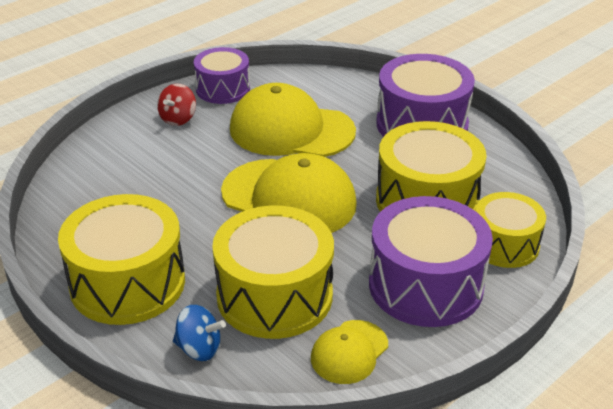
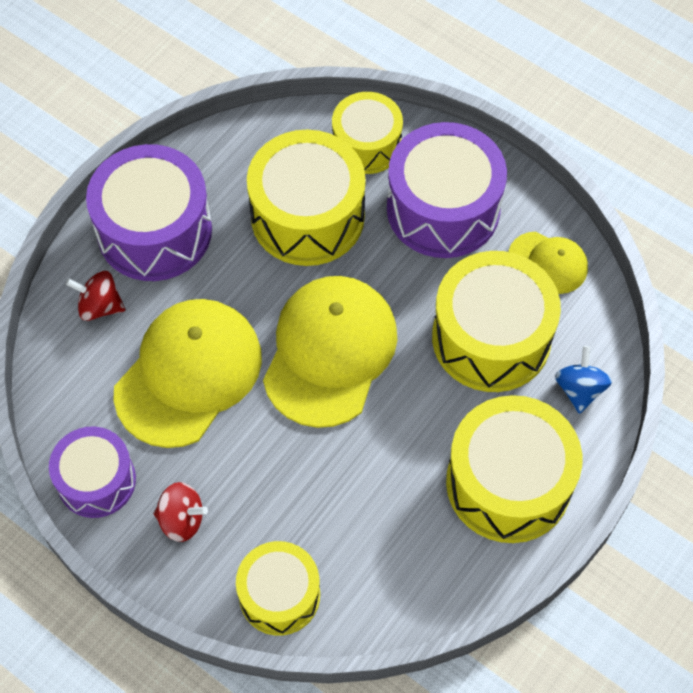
camera: 100 degrees left, 25 degrees up
(100, 154) = (279, 595): none -> yellow drum
(291, 130) = (188, 374): yellow cap -> yellow cap turned 150 degrees counterclockwise
(359, 98) = (100, 306): none -> red spinning top

